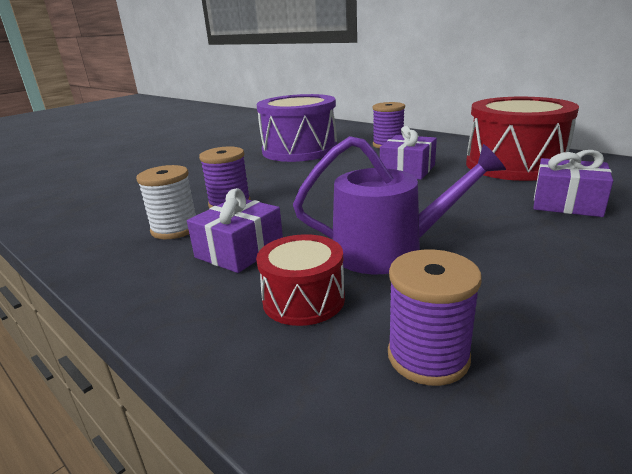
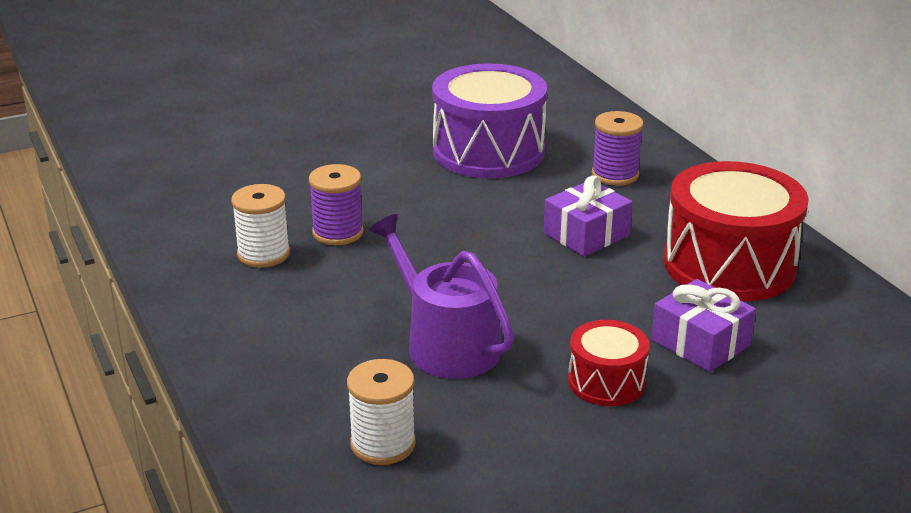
camera: 20 degrees right, 5 degrees up
(239, 250) = (309, 301): purple gift -> none
(303, 299) = (330, 370): red drum -> red drum (606, 382)
(388, 250) = (446, 344): purple watering can -> purple watering can turned 150 degrees counterclockwise
(428, 356) = (383, 444): purple spool -> white spool

